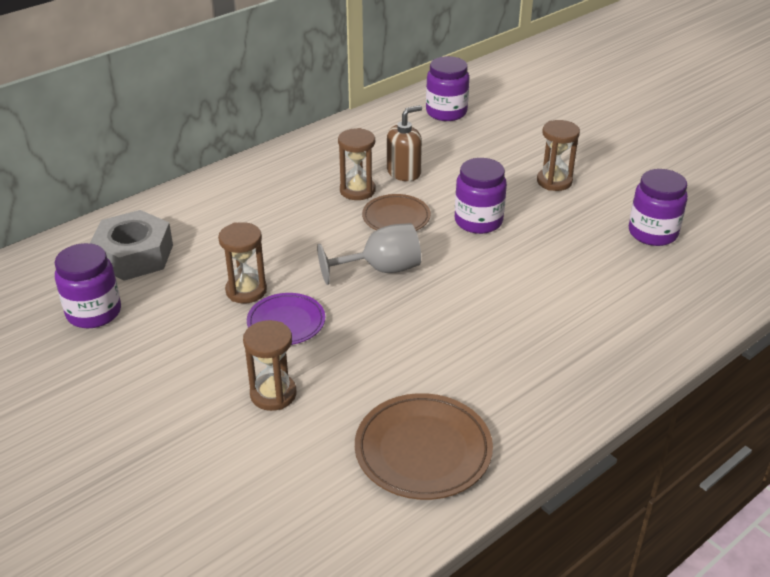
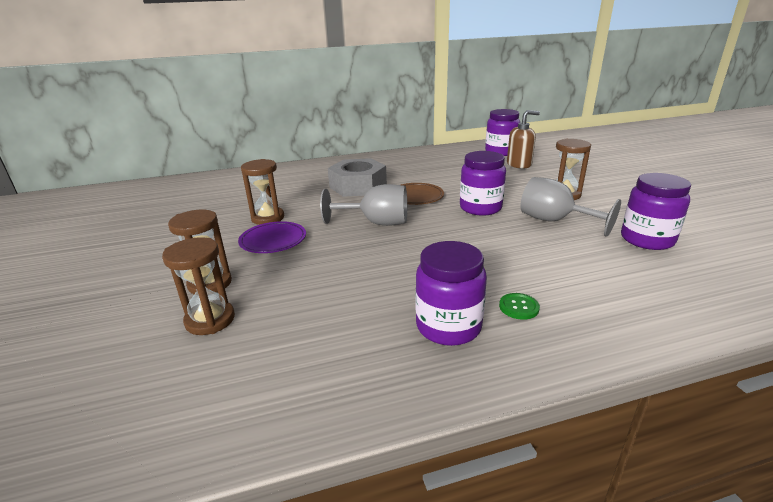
camera: 25 degrees right, 10 degrees down
(94, 312) = (163, 212): purple jar -> purple jar (448, 326)
(134, 255) = (223, 190): grey nut -> grey nut (358, 186)
(357, 190) = (401, 180): brown hourglass -> brown hourglass (210, 320)
(404, 172) = (443, 175): brown soap dispenser -> brown soap dispenser (519, 164)
(423, 450) = (281, 364): brown plate -> none
(562, 225) = (554, 221): none -> grey goblet
(578, 341) = (518, 307): none -> green button

